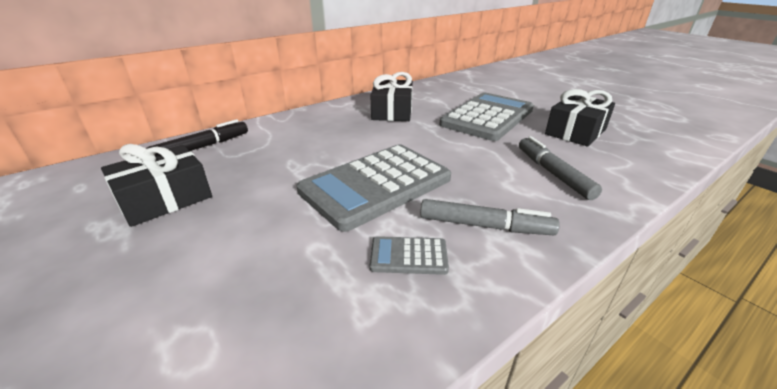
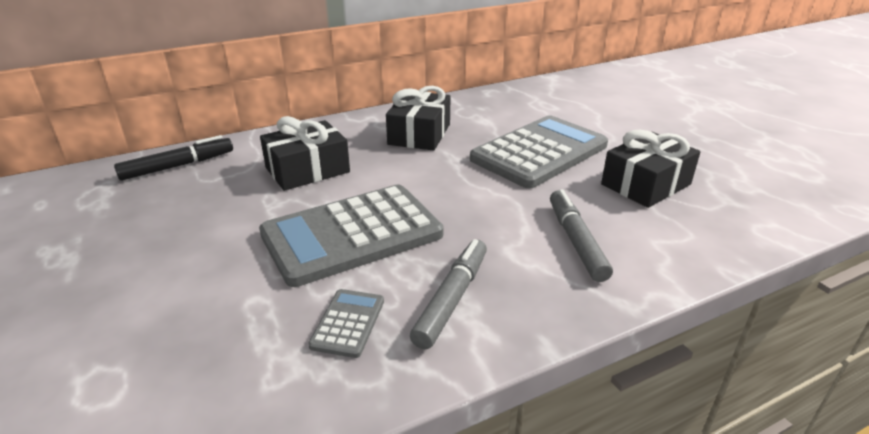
camera: 10 degrees right, 0 degrees up
(165, 199) = (121, 227): black gift -> black gift (307, 170)
(408, 256) = (348, 323): grey calculator -> grey calculator turned 90 degrees clockwise
(485, 226) = (451, 299): grey marker -> grey marker turned 90 degrees counterclockwise

